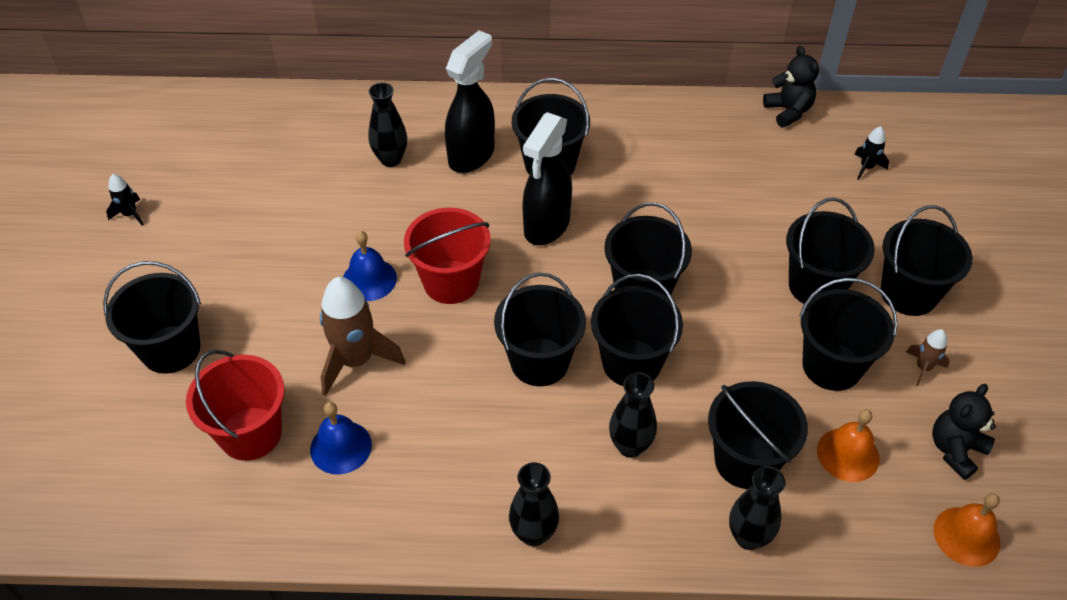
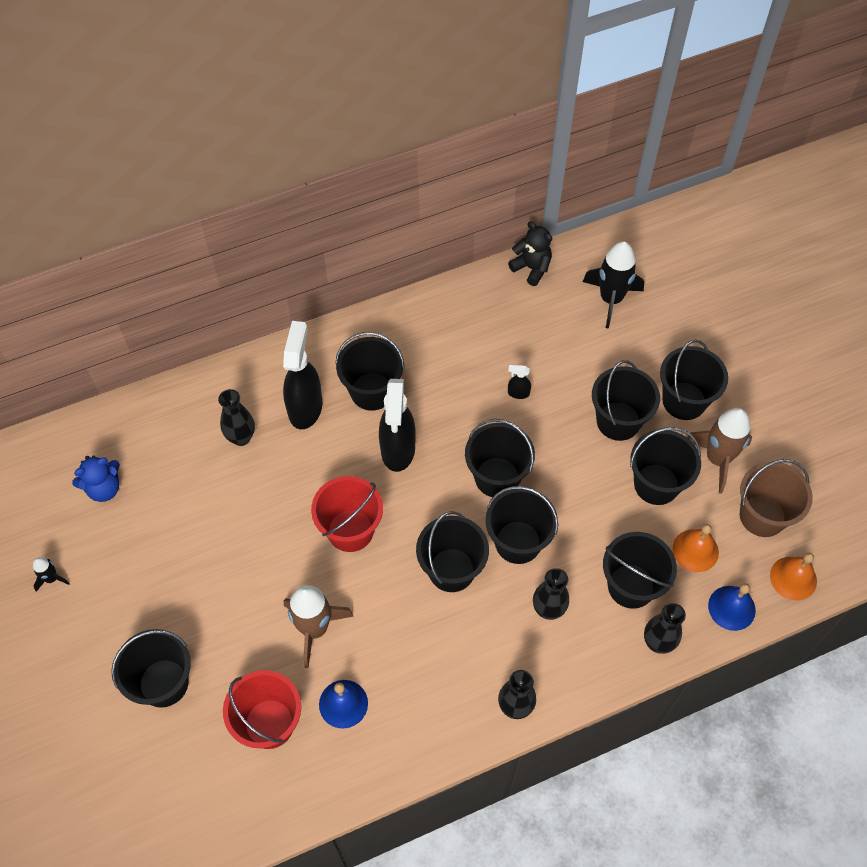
camera: 25 degrees left, 10 degrees up
(230, 156) = (104, 488): none -> blue teddy bear
(369, 279) = (285, 555): blue bell -> blue bell (731, 608)
(711, 219) = (518, 393): none -> black spray bottle
(866, 167) = (611, 299): black rocket -> black rocket, size x2.07
(923, 367) = (717, 459): brown rocket -> brown rocket, size x2.07
(955, 450) = (762, 516): black teddy bear -> brown bucket

